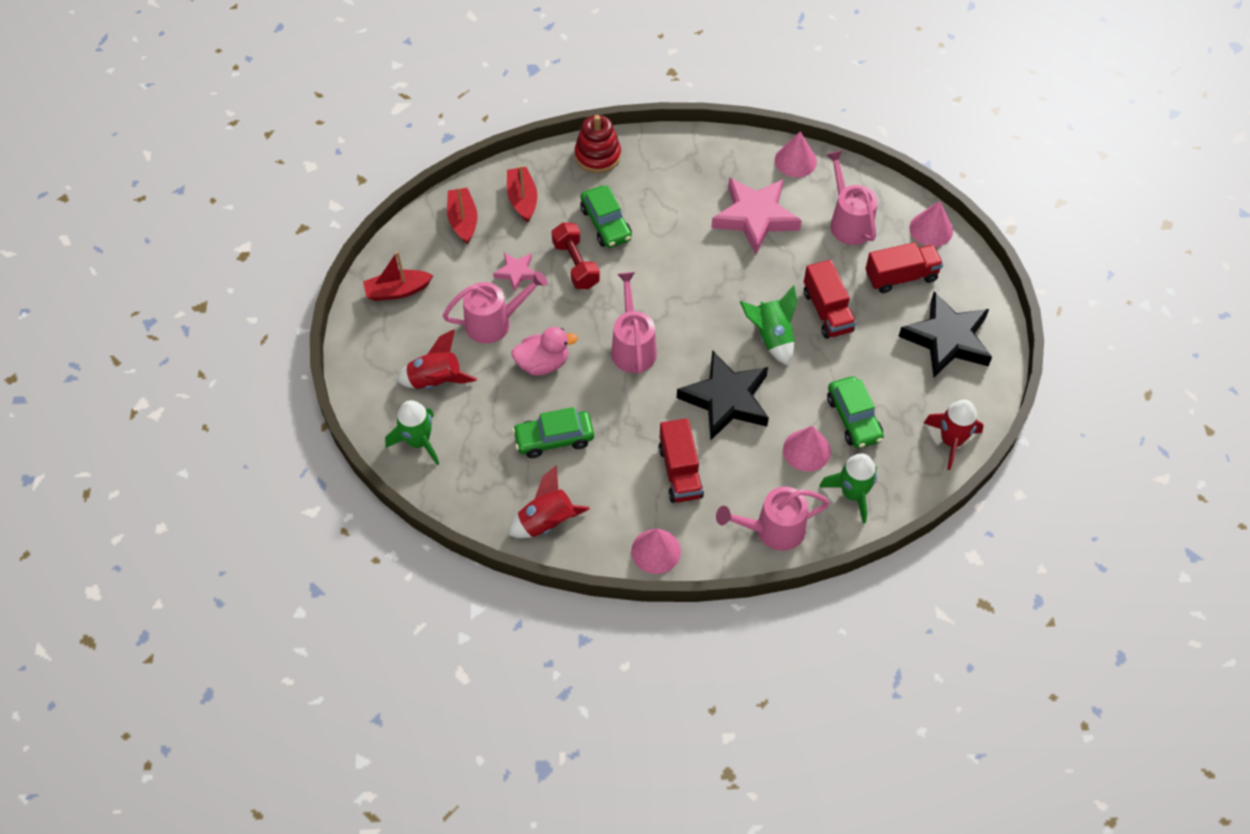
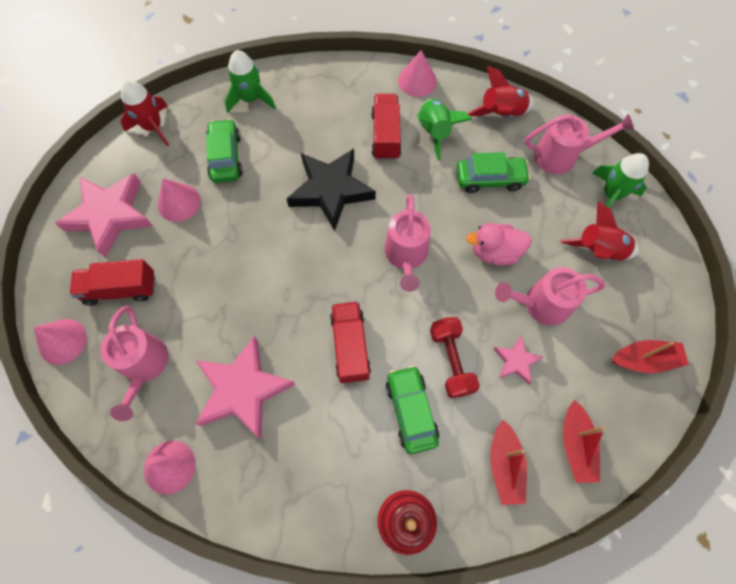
camera: 170 degrees left, 10 degrees up
(772, 337) = (271, 244): green rocket -> green rocket (434, 132)
(772, 530) = (323, 82): pink watering can -> pink watering can (562, 156)
(806, 450) = (275, 137): pink cone -> pink cone (179, 202)
(827, 311) = (209, 262): red truck -> red truck (350, 346)
(947, 339) = (110, 216): black star -> pink star

